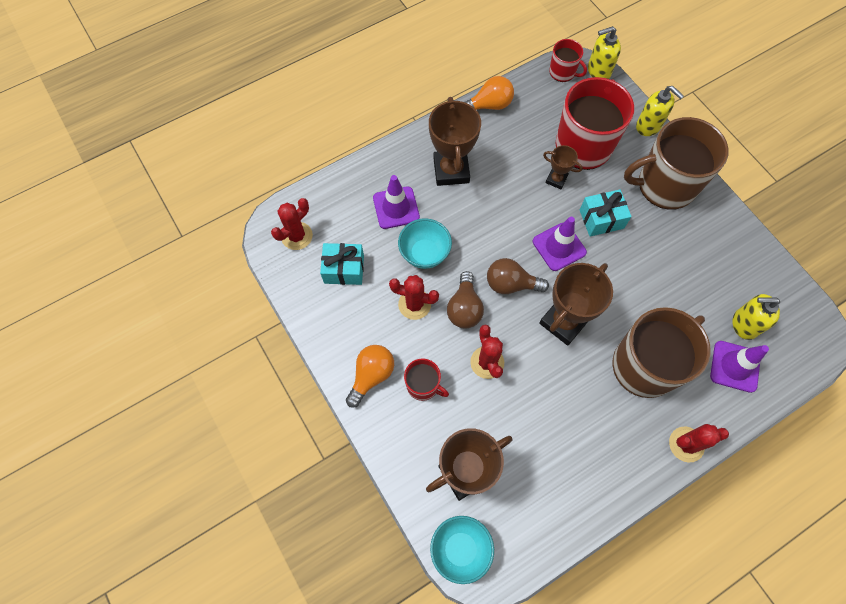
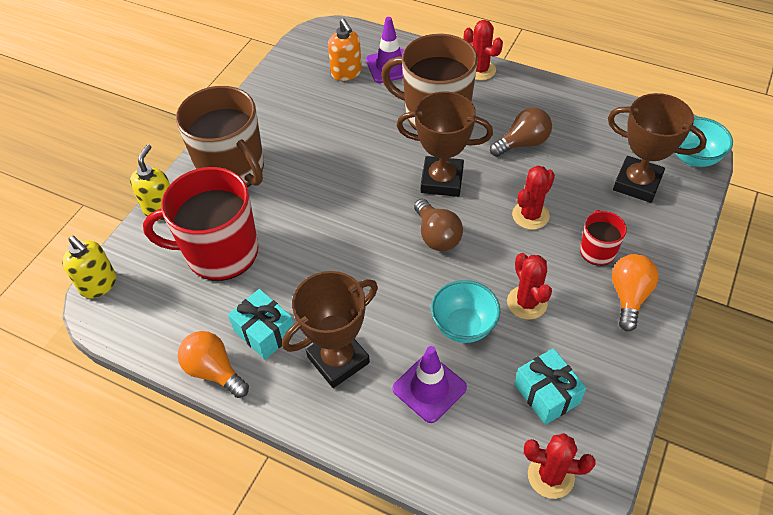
camera: 120 degrees left, 15 degrees down
(371, 375) = (629, 296): orange light bulb -> orange light bulb turned 105 degrees clockwise
(464, 308) = (494, 259): brown light bulb -> brown light bulb (523, 143)
(556, 179) = (283, 256): brown trophy -> none
(559, 247) = (365, 218): purple traffic cone -> none
(563, 72) = (118, 319): red mug -> none
(601, 219) = (308, 200): turquoise gift -> turquoise gift (265, 332)
(744, 324) = (346, 73): yellow soap dispenser -> orange soap dispenser

